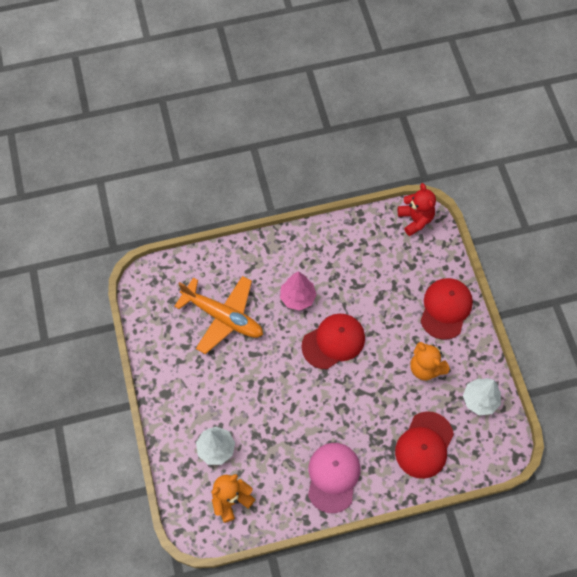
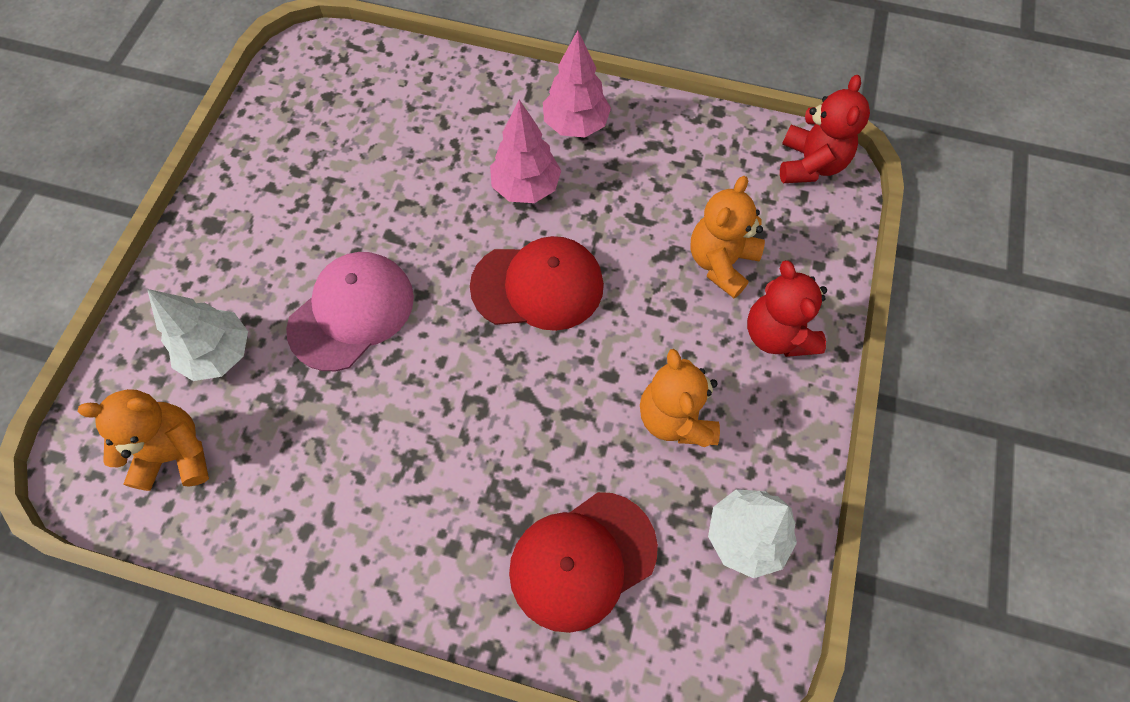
camera: 30 degrees right, 0 degrees up
(223, 317) = (387, 157): orange plane -> none
(299, 254) = (575, 125): none -> pink tree
(333, 477) = (374, 519): pink cap -> pink cap (352, 312)
(404, 288) = (721, 262): none -> orange teddy bear
(445, 309) = (777, 334): red cap -> red teddy bear

